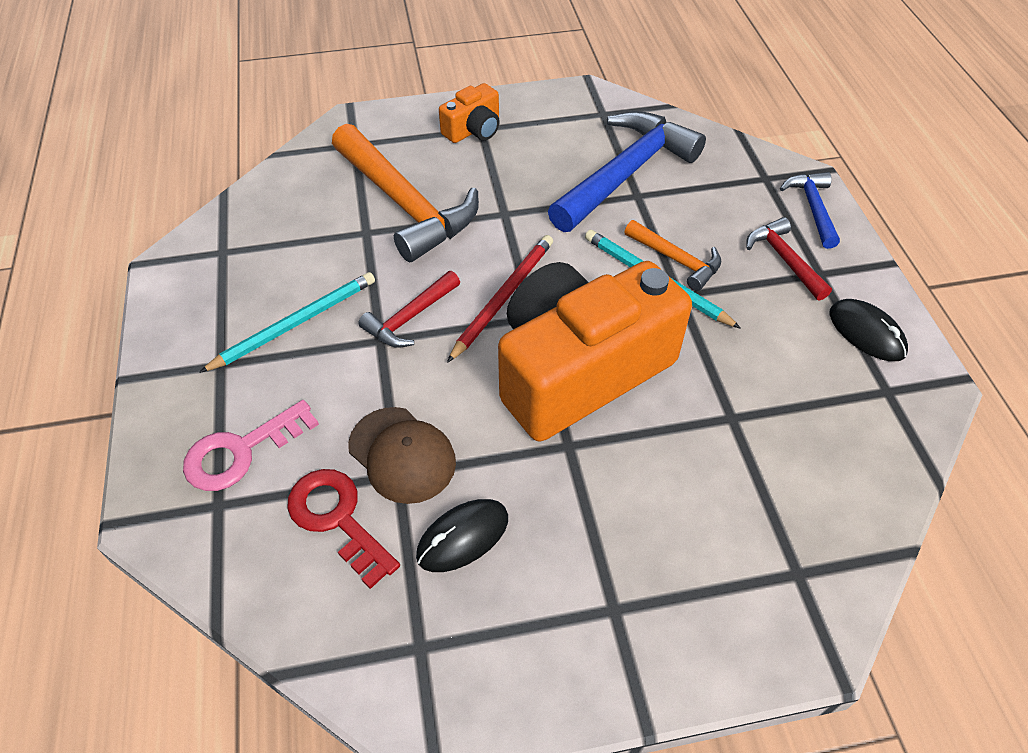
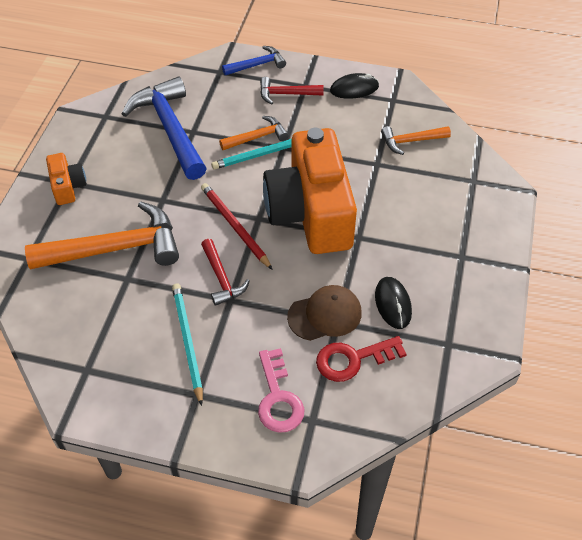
camera: 65 degrees left, 0 degrees up
(812, 208) = (257, 65): blue hammer -> blue hammer turned 135 degrees clockwise
(816, 447) = (411, 141): none -> orange hammer

